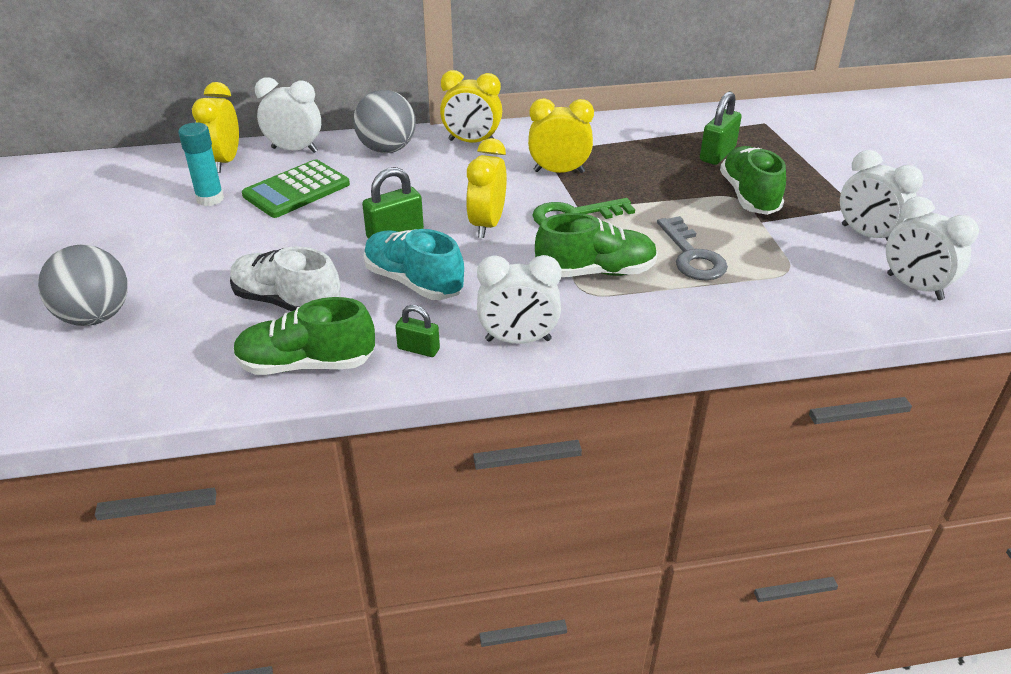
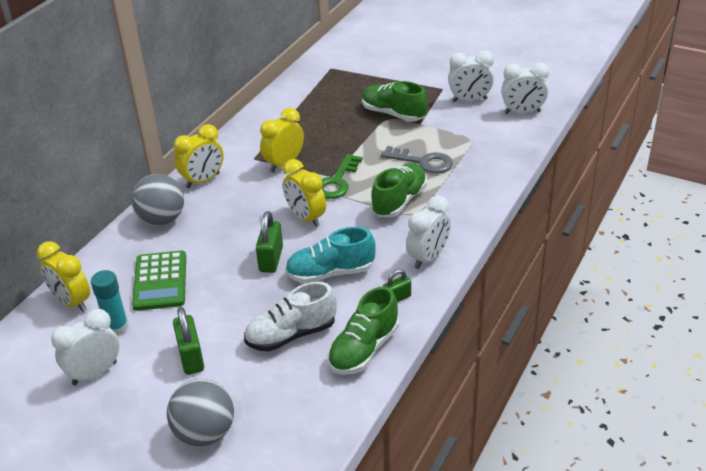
camera: 50 degrees left, 0 degrees up
(294, 150) = (103, 262): white clock -> white clock (94, 373)
(717, 154) = (341, 101): green padlock -> green padlock (191, 357)

